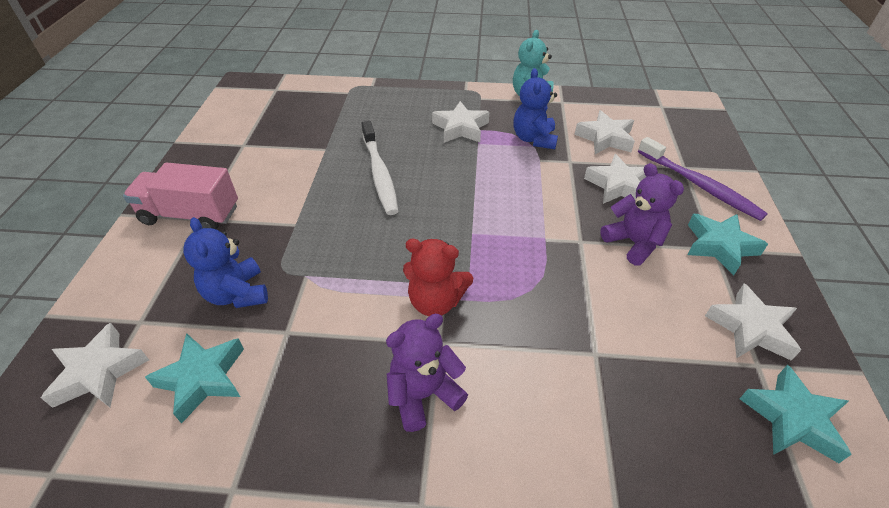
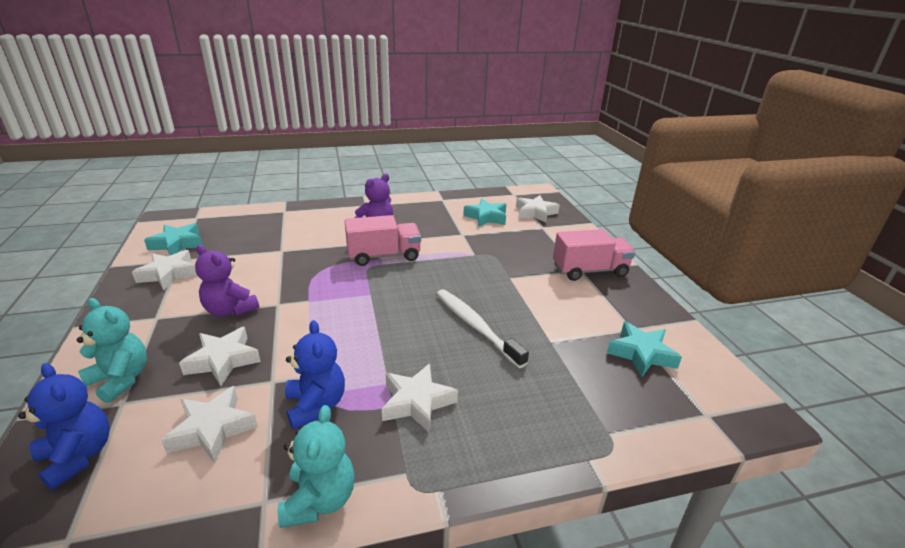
camera: 160 degrees right, 15 degrees down
(237, 294) = (506, 242): blue teddy bear -> blue teddy bear (78, 456)
(435, 301) = (384, 256): red teddy bear -> pink truck
(699, 185) = (121, 379): purple toothbrush -> turquoise teddy bear
(719, 246) = (150, 320): turquoise star -> turquoise star (641, 353)

